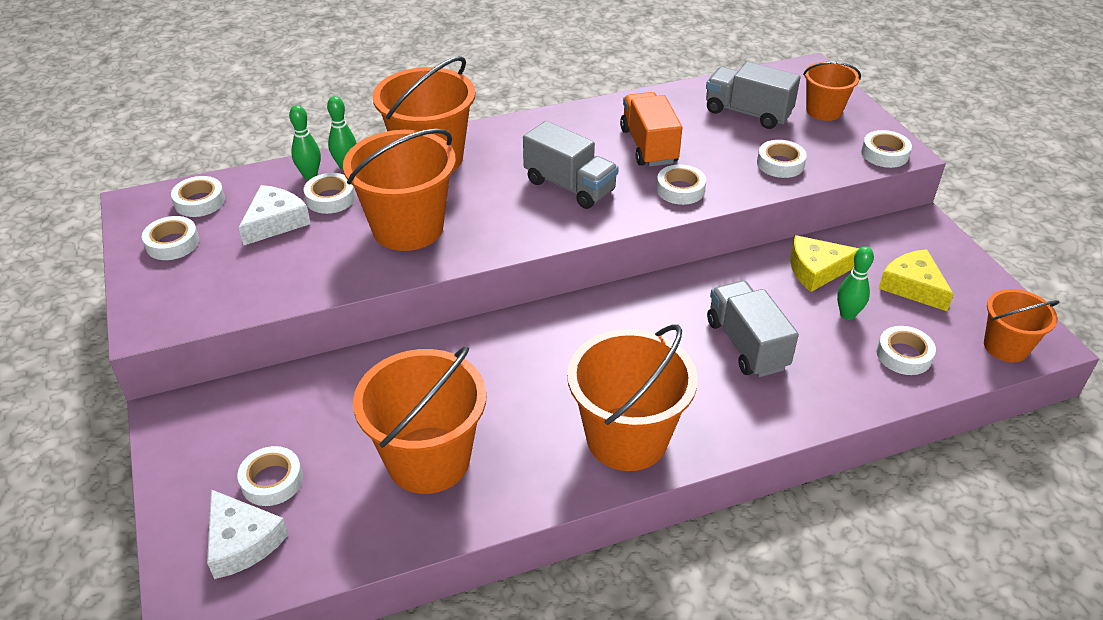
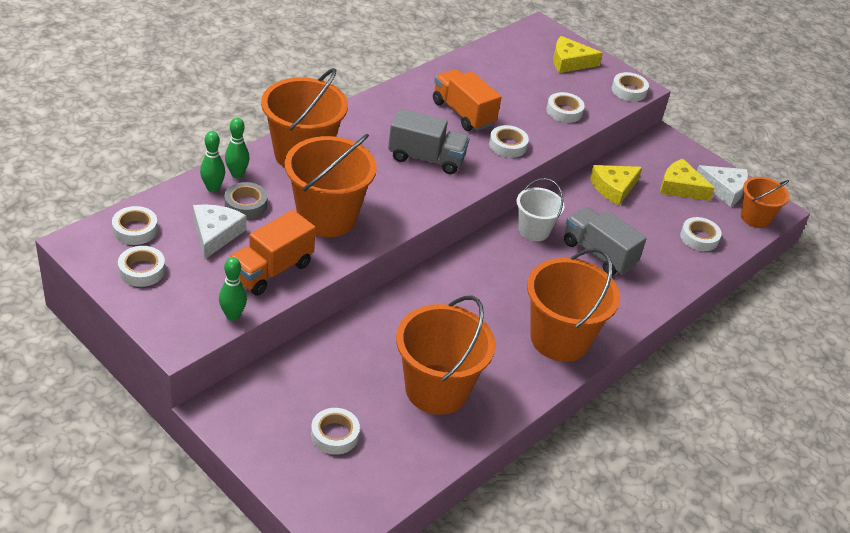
camera: 30 degrees left, 0 degrees up
(242, 542) = (345, 482): white cheese -> white cheese (724, 189)
(303, 272) = (271, 270): none -> orange truck
(330, 198) = (246, 205): white tape -> grey tape
(677, 298) = (534, 230): none -> white bucket
(747, 113) = (517, 72): grey truck -> none
(824, 111) = (569, 62): orange bucket -> yellow cheese
(847, 314) = (650, 217): green bowling pin -> green bowling pin (233, 315)

